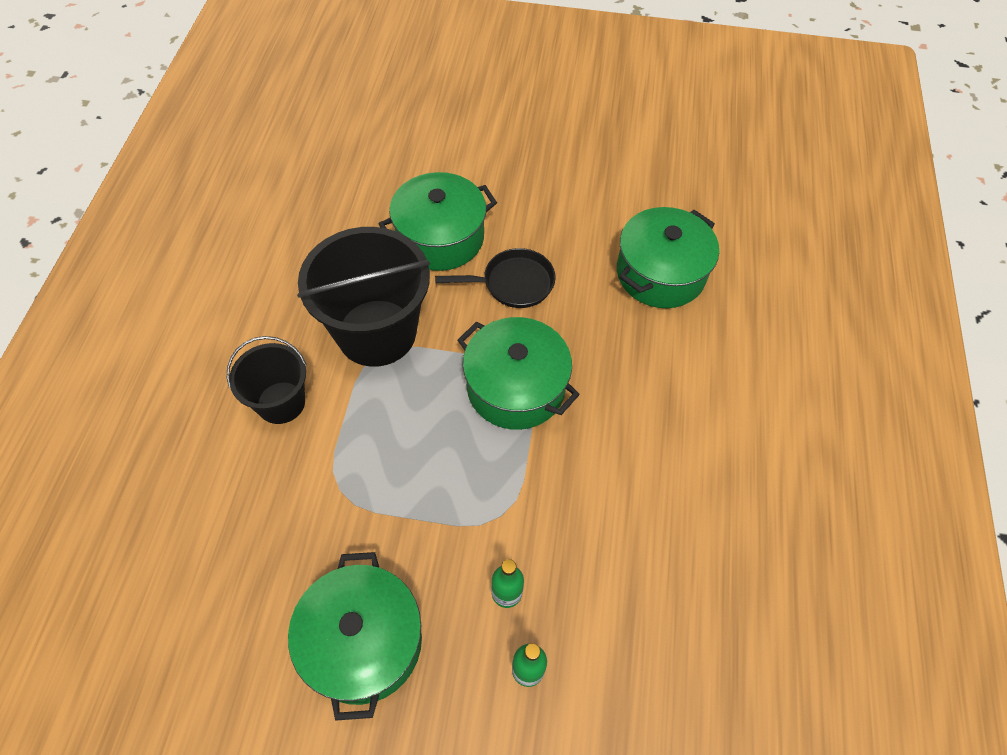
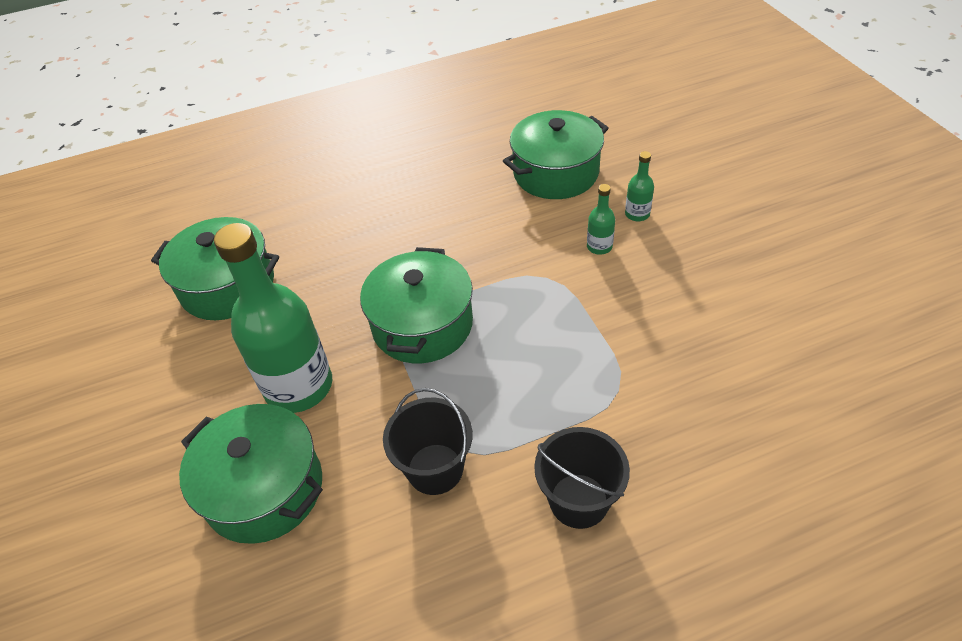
camera: 115 degrees left, 10 degrees down
(363, 642) = (710, 302): green pot -> green pot (555, 173)
(376, 332) = (435, 469): black bucket -> black bucket, size x0.57
(513, 283) = (299, 386): black pan -> green bottle

